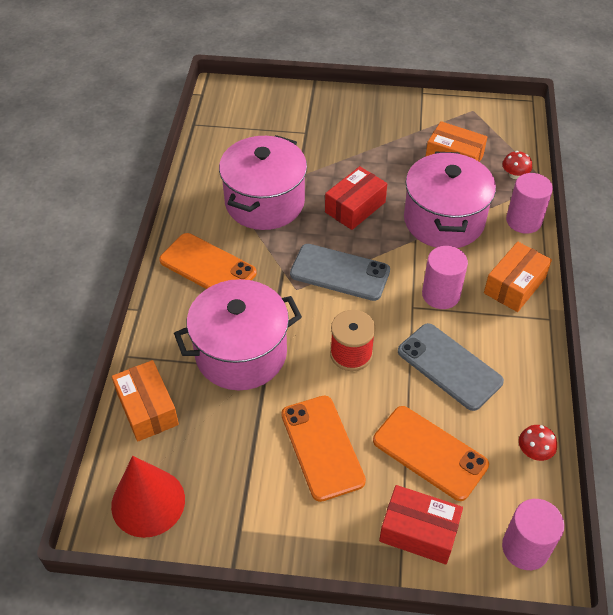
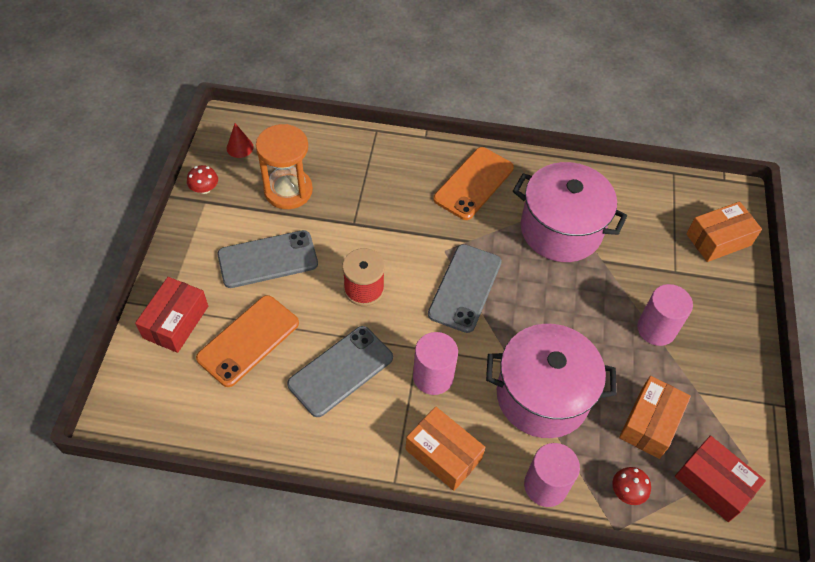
camera: 90 degrees right, 5 degrees up
(147, 408) = (323, 145): orange box -> orange box (718, 240)
(148, 502) = (240, 147): red cone -> red cone, size x0.48
(220, 438) = (288, 190): none -> orange hourglass
(241, 353) = (372, 206): pink pot -> none
(322, 447) = (268, 259): orange phone -> grey phone
(355, 207) = (558, 309): red box -> red box (713, 484)
(525, 548) = (141, 402): pink cylinder -> pink cylinder (656, 329)
(534, 451) = (234, 430): red mushroom -> red mushroom (204, 189)

